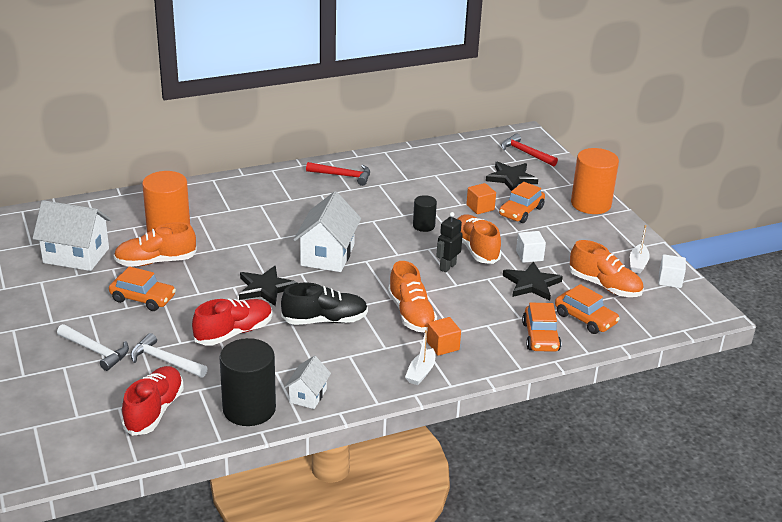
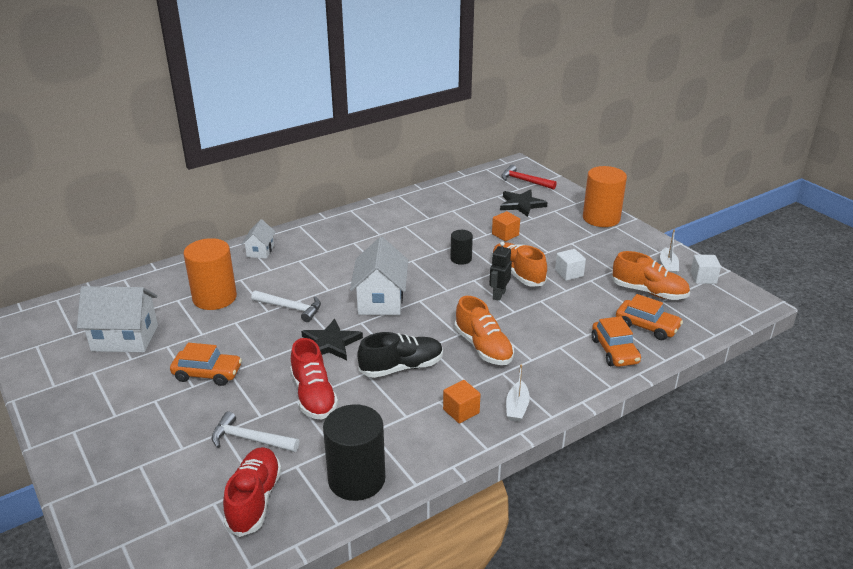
camera: 10 degrees left, 0 degrees up
(95, 351) = (171, 440): white hammer -> white hammer (290, 308)
(156, 261) = (210, 332): orange shoe -> none
(234, 333) = (313, 396): red shoe -> red shoe turned 120 degrees clockwise
(308, 396) = (413, 453): white house -> white house (260, 251)
(343, 176) = (368, 222): red hammer -> none
(443, 346) = (527, 375): orange cube -> orange cube (461, 411)
(521, 212) = (543, 233): orange car -> none
(531, 284) = (583, 300): black star -> none

